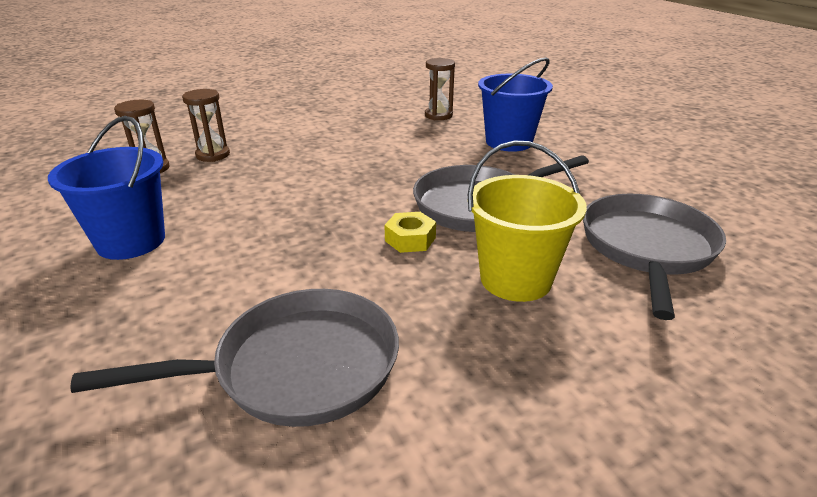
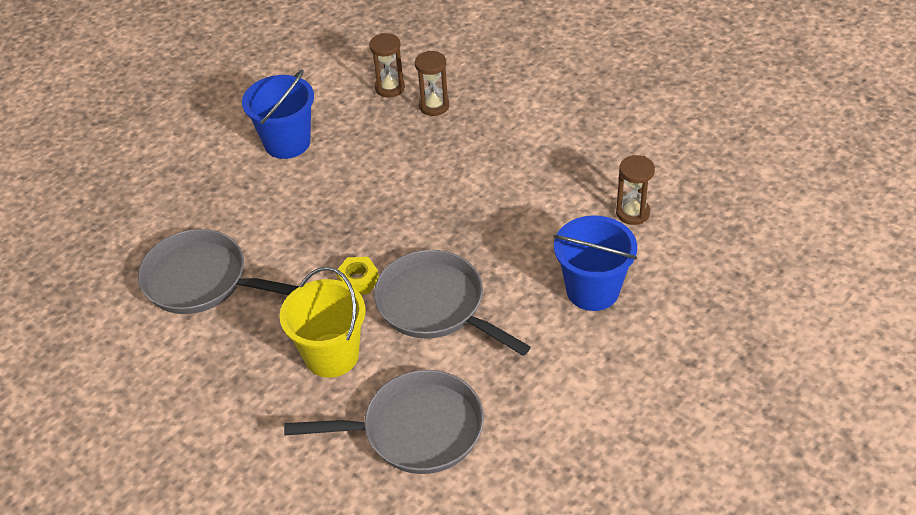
camera: 70 degrees right, 15 degrees up
(297, 367) = (202, 280): grey pan -> grey pan turned 150 degrees clockwise

